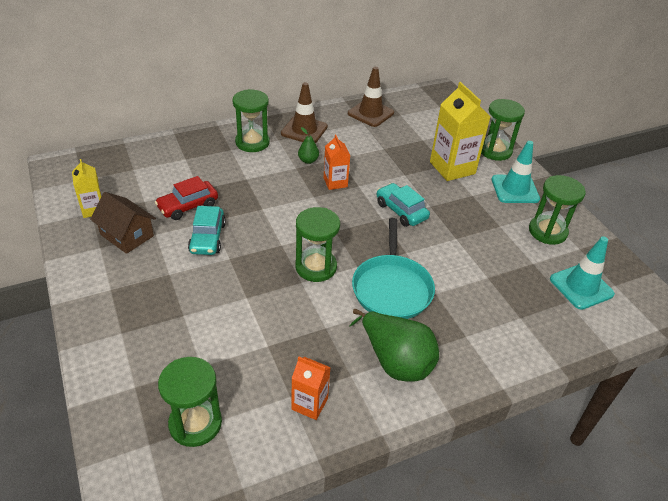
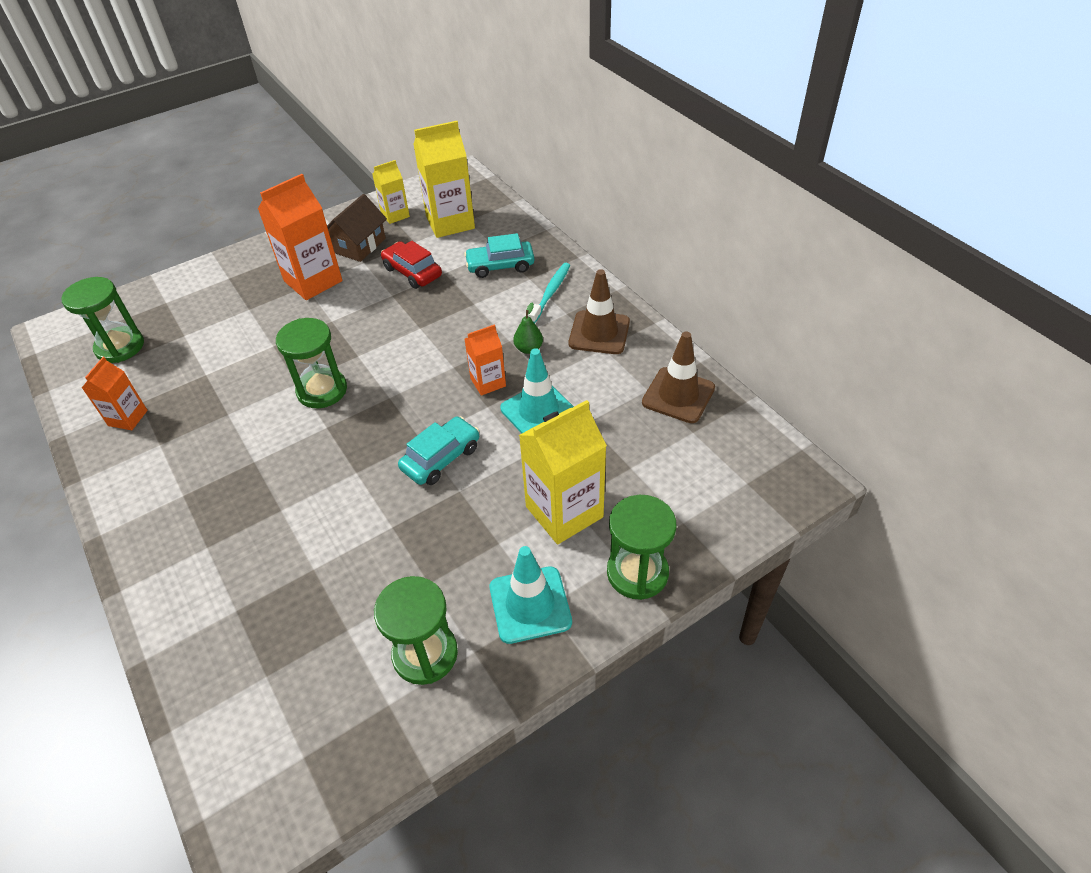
camera: 85 degrees right, 5 degrees up
(130, 178) = (450, 222): none -> yellow carton
(165, 268) = (313, 281): none -> orange carton
(207, 238) = (362, 298): turquoise car -> turquoise car (500, 266)
(252, 142) = (551, 292): green hourglass -> turquoise toothbrush
(392, 288) = (289, 464): turquoise pan -> none
(395, 361) = (174, 480): green pear -> none
(581, 286) = (297, 699): turquoise traffic cone -> turquoise traffic cone (538, 411)

